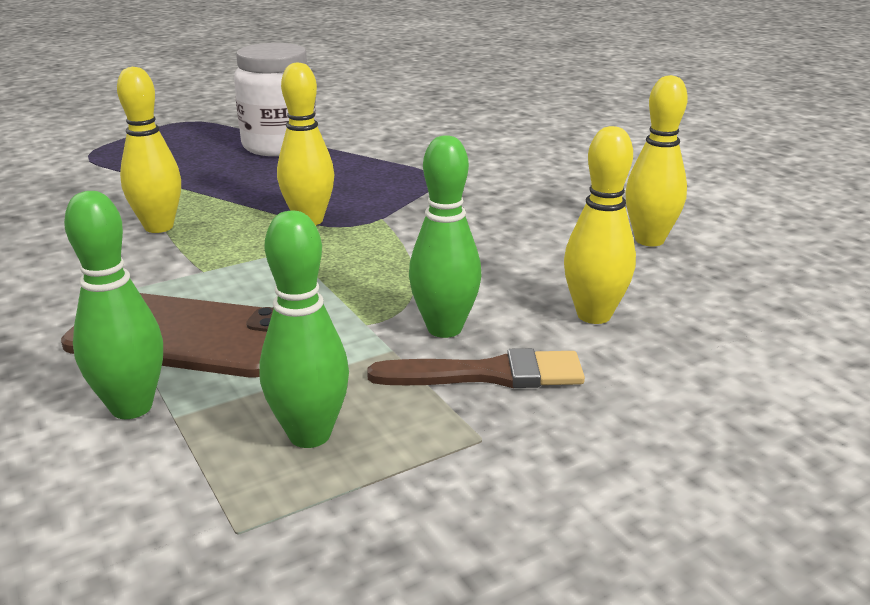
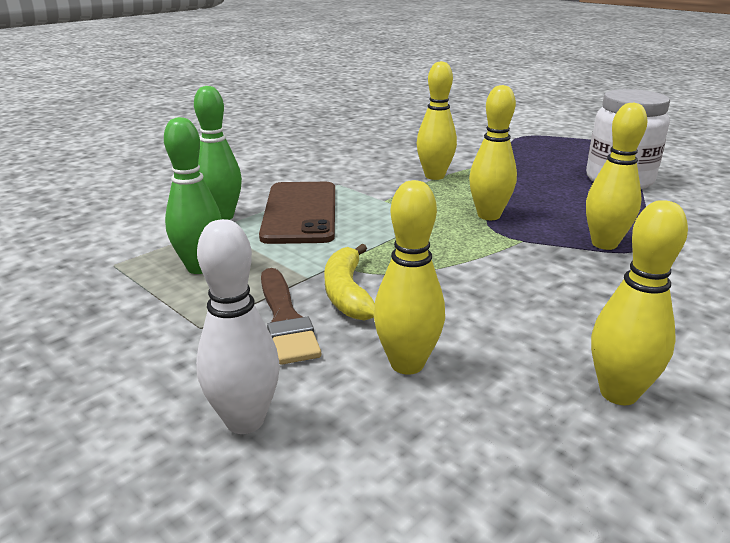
camera: 75 degrees right, 0 degrees up
(415, 187) = (604, 244): none -> yellow bowling pin
(444, 328) = (347, 293): green bowling pin -> yellow banana
(674, 414) = (245, 420): none -> white bowling pin

